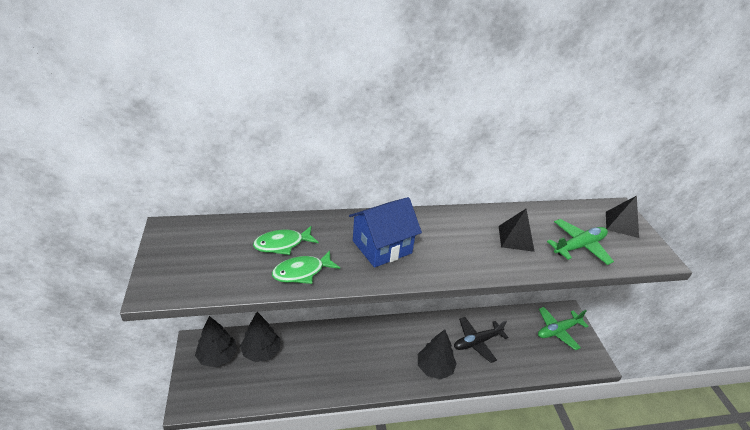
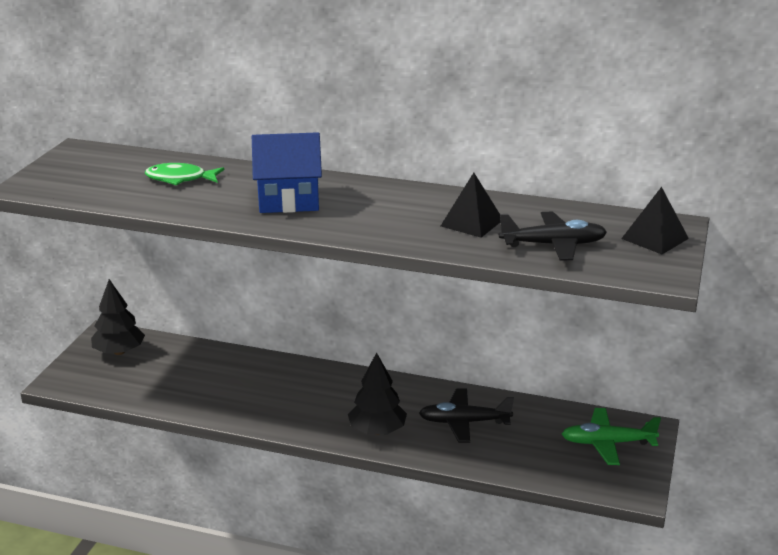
camera: 30 degrees right, 10 degrees down
(261, 351) = (171, 360): black tree -> none
(302, 272) = (177, 202): green fish -> none
(579, 246) = (553, 245): green plane -> black plane

